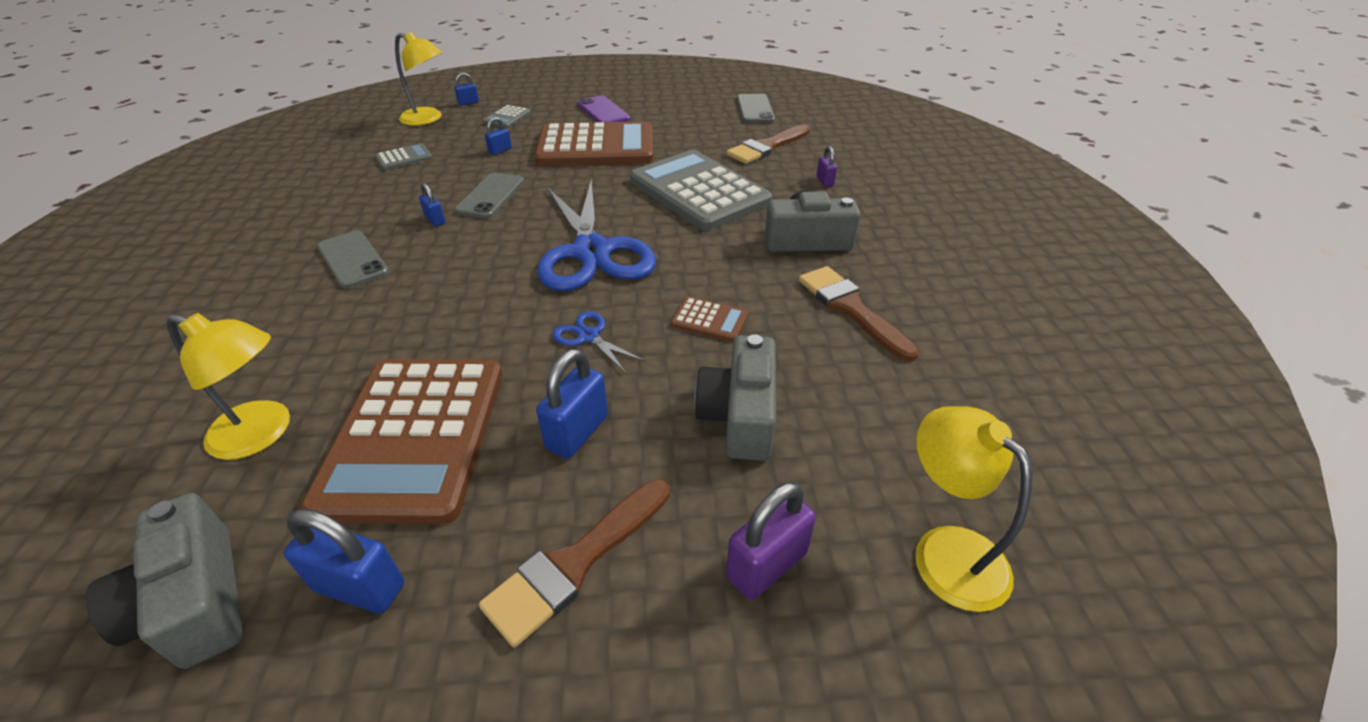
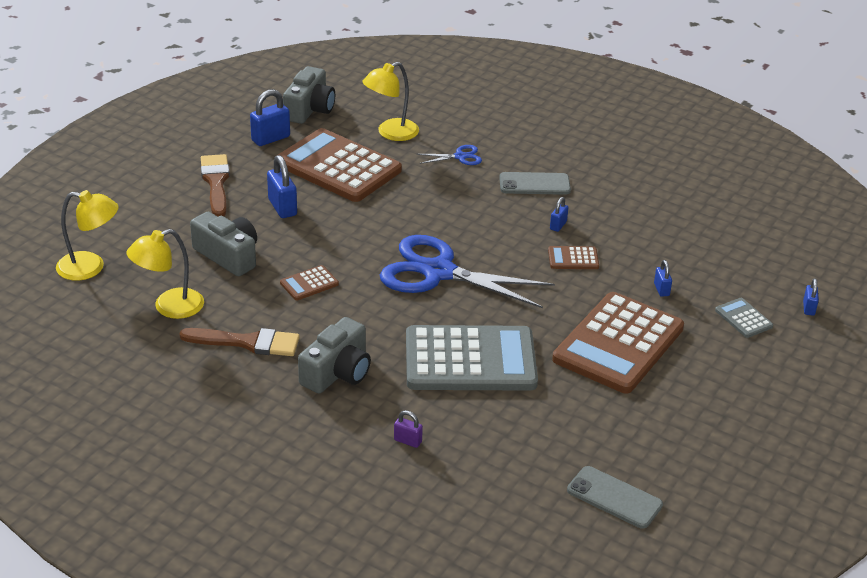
camera: 125 degrees right, 5 degrees down
(195, 602) = (309, 109): grey camera -> grey camera turned 105 degrees clockwise
(404, 158) = (692, 239): grey calculator -> none
(428, 119) = (780, 273): yellow lamp -> yellow lamp (169, 307)
(435, 220) = (558, 225): blue padlock -> blue padlock turned 60 degrees counterclockwise
(490, 196) = (573, 258): grey phone -> brown calculator
(589, 336) = (349, 237): blue scissors -> blue scissors (460, 157)
(603, 111) = (707, 384): purple phone -> none
(766, 565) = (151, 222): purple padlock -> none
(767, 147) = (511, 448): brown brush -> none

